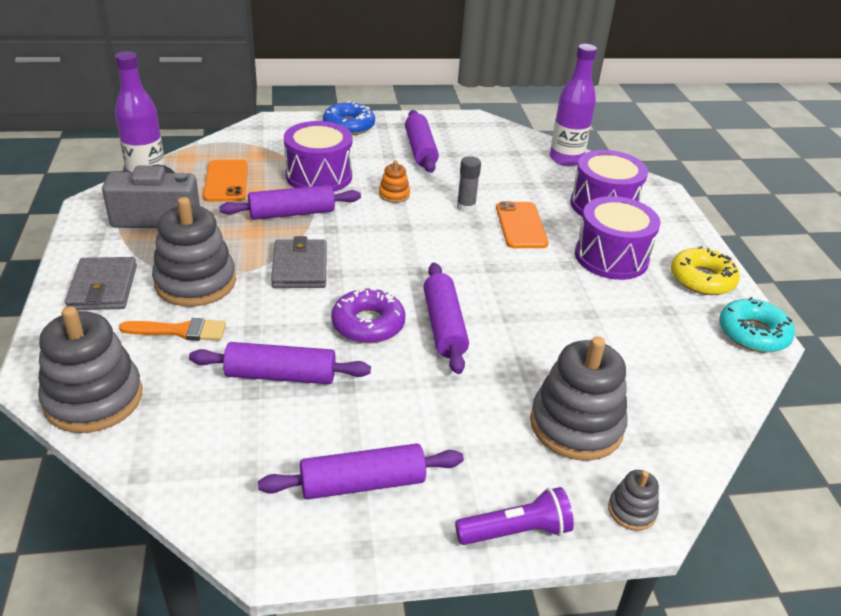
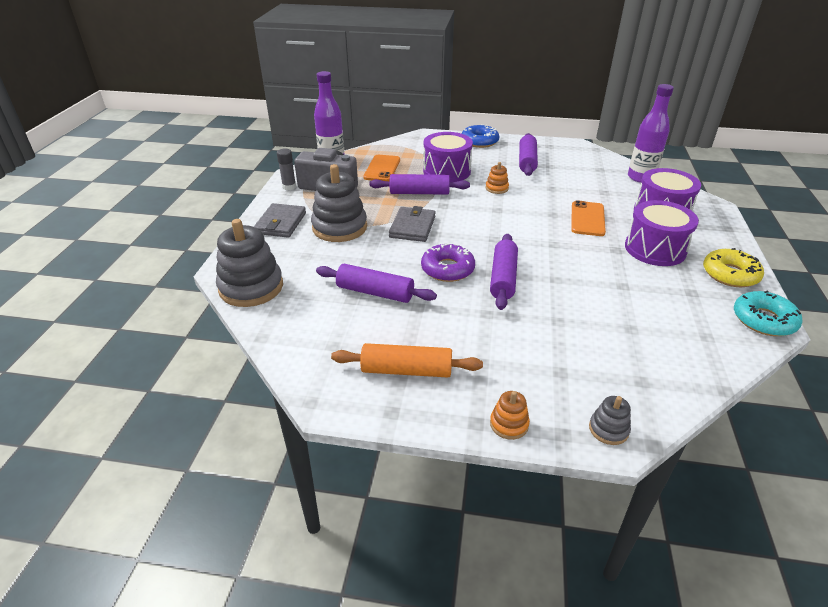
camera: 20 degrees right, 0 degrees up
(180, 331) = (319, 255): orange brush -> none
(362, 484) = (406, 370): purple rolling pin -> orange rolling pin
(466, 207) = (548, 202): grey glue stick -> grey glue stick (289, 187)
(516, 531) = (509, 424): purple flashlight -> orange stacking toy
(576, 425) = (583, 361): grey stacking toy -> none

